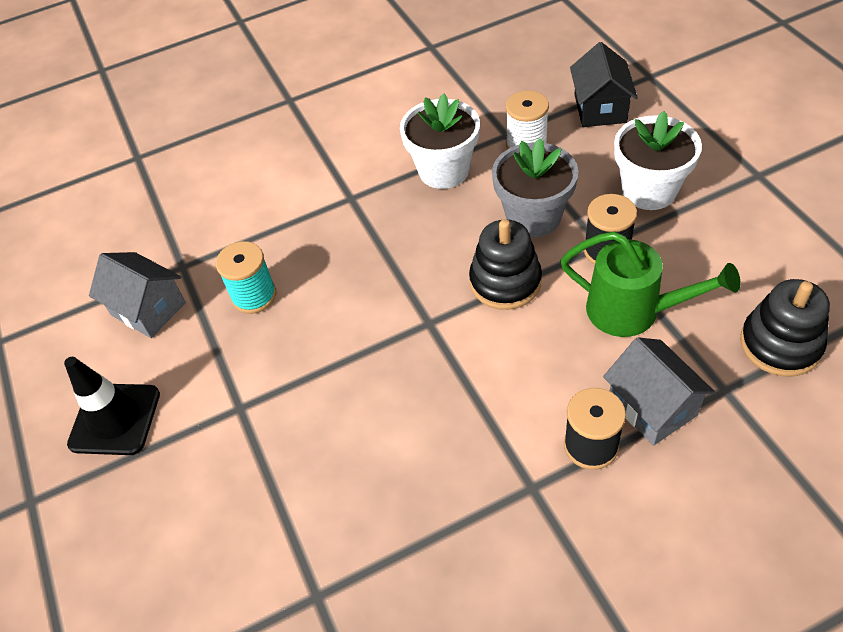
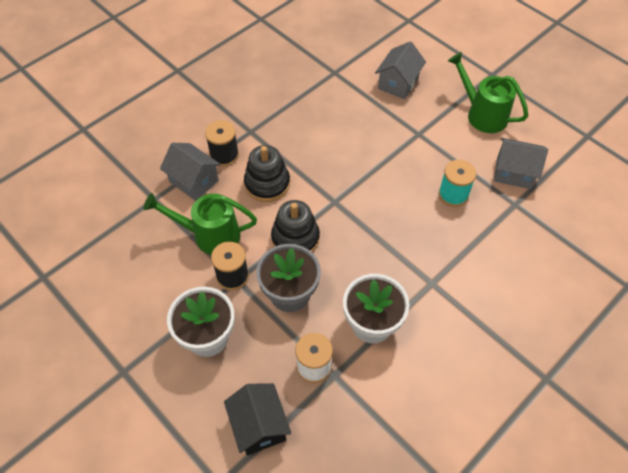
camera: 155 degrees right, 5 degrees up
(115, 419) = (481, 114): black traffic cone -> green watering can
(209, 528) = (398, 83): none -> grey house
(780, 344) = (120, 232): black stacking toy -> black stacking toy (267, 184)

